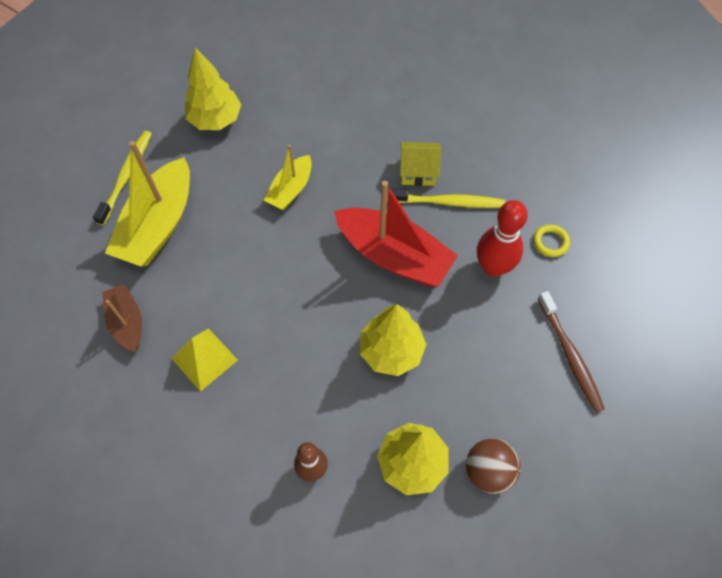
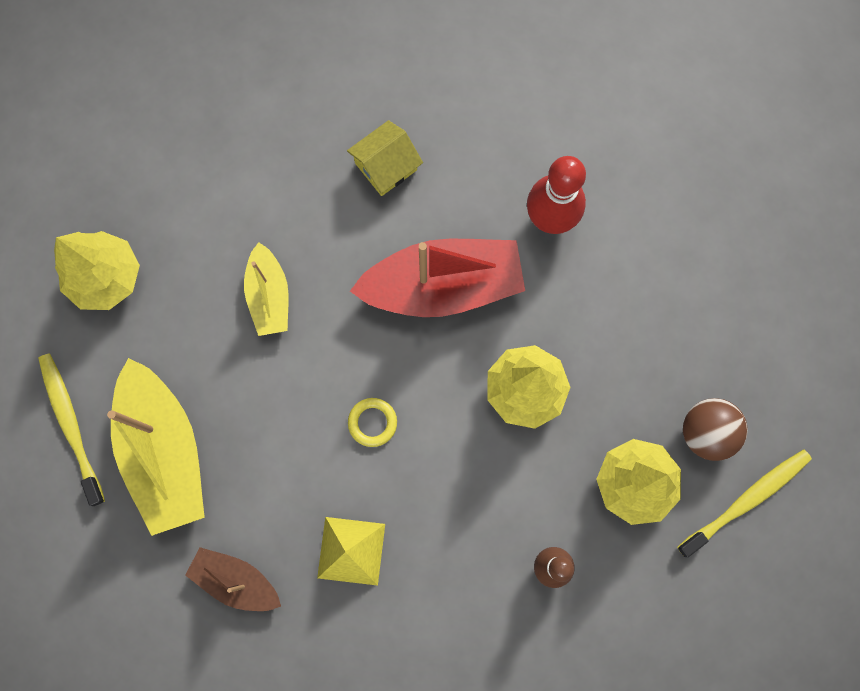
camera: 40 degrees left, 15 degrees up
(449, 202) = (448, 178): yellow toothbrush -> yellow toothbrush (747, 500)
(550, 242) = (584, 144): yellow ring -> yellow ring (372, 422)
(570, 356) = (694, 256): brown toothbrush -> none

